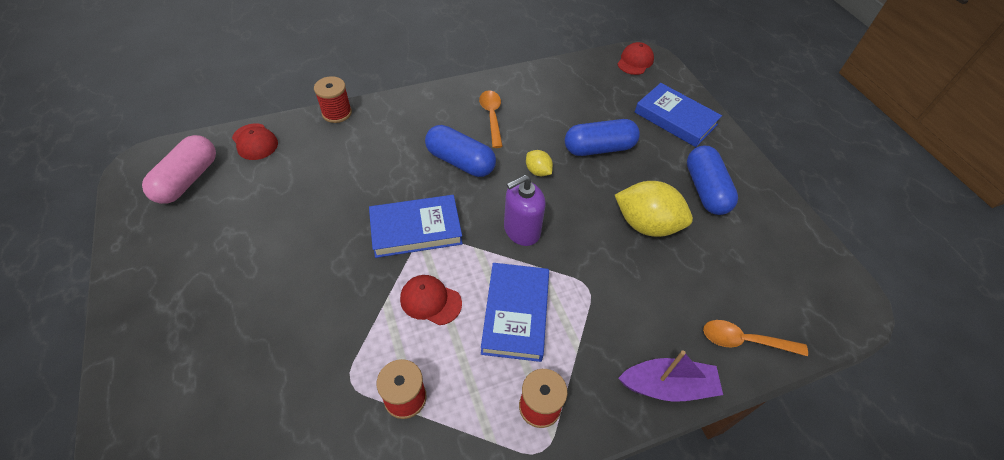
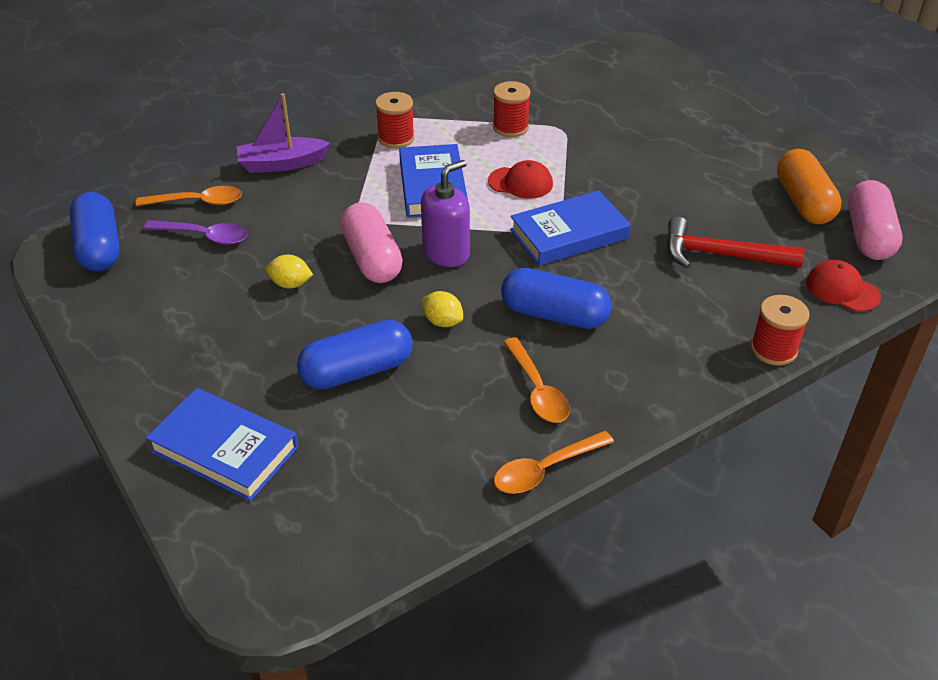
camera: 170 degrees right, 10 degrees down
(201, 223) = (803, 202): none -> orange capsule
(313, 185) = (720, 255): none -> red hammer
(503, 79) = (545, 469): none -> orange spoon
(582, 237) = (372, 258): none -> pink capsule
(635, 61) = (289, 574): red cap -> none
(646, 224) = (290, 284): yellow lemon -> yellow lemon, size x0.49
(705, 190) = (201, 340): blue capsule -> blue capsule (99, 247)
(727, 292) = (204, 236): none -> purple spoon

